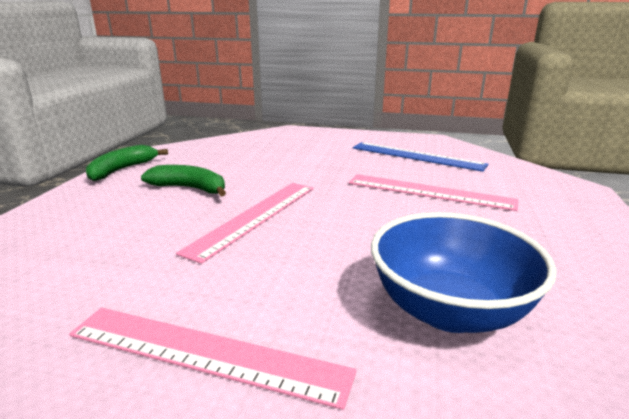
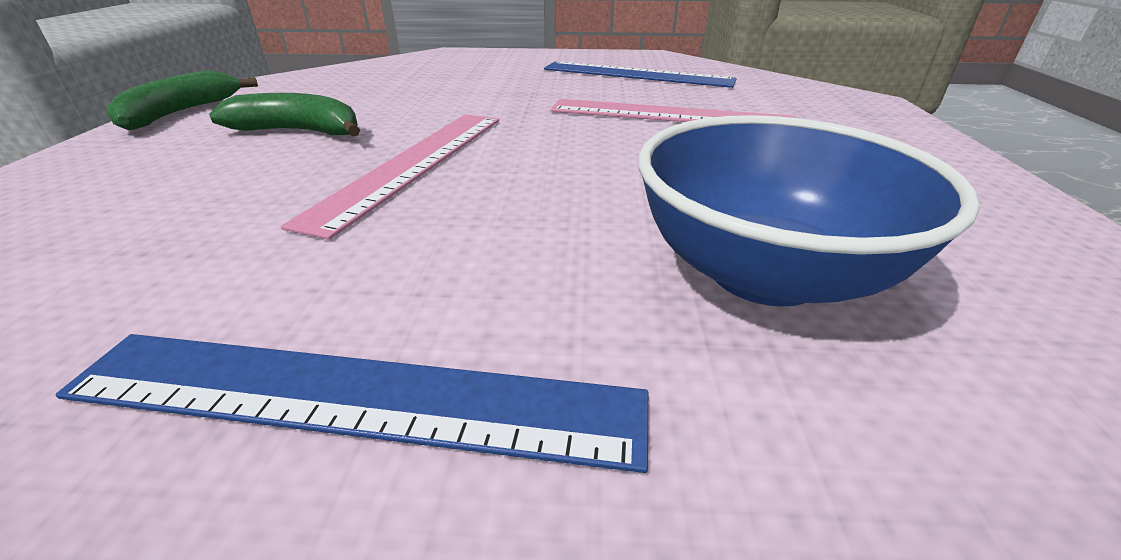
camera: 10 degrees left, 10 degrees up
(206, 353) = (354, 396): pink ruler -> blue ruler

